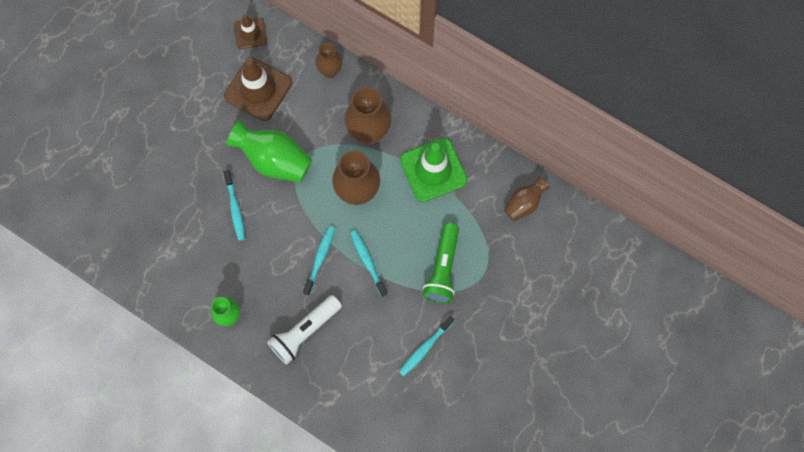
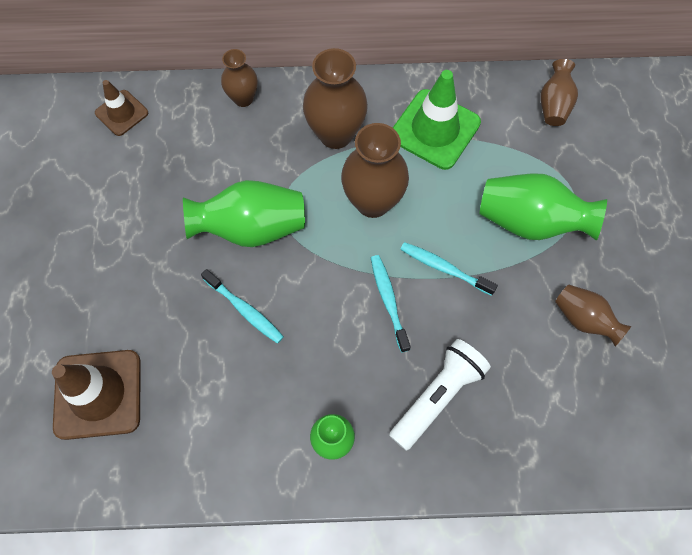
camera: 35 degrees left, 5 degrees down
(258, 89) = (174, 164): brown traffic cone -> brown traffic cone (98, 394)
(305, 332) = (437, 396): white flashlight -> white flashlight turned 150 degrees counterclockwise
(424, 348) = (583, 319): turquoise toothbrush -> brown vase
(443, 268) = (529, 221): green flashlight -> green vase

